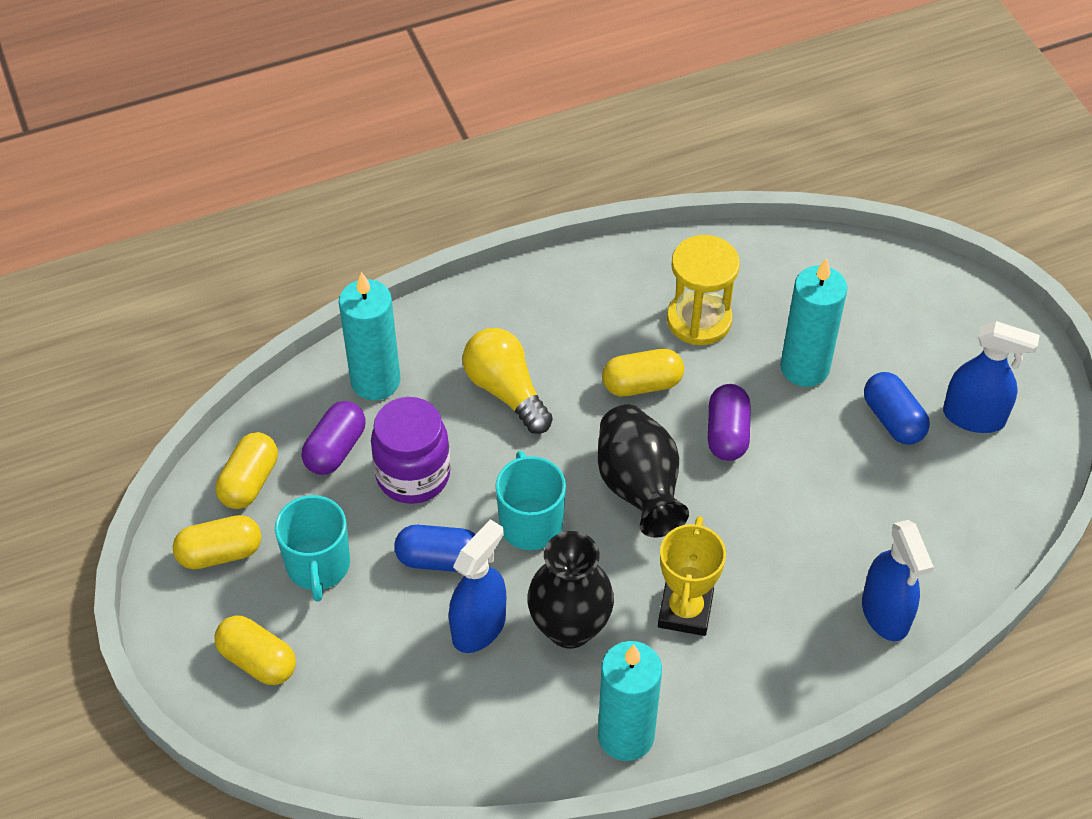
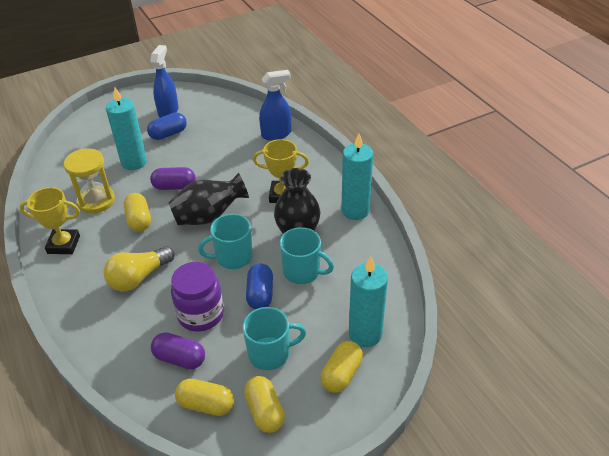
camera: 95 degrees left, 10 degrees down
(375, 381) = (125, 345): turquoise candle -> turquoise candle (365, 334)
(479, 627) = (302, 272): blue spray bottle -> turquoise mug
(596, 287) = (63, 244): none -> yellow trophy

